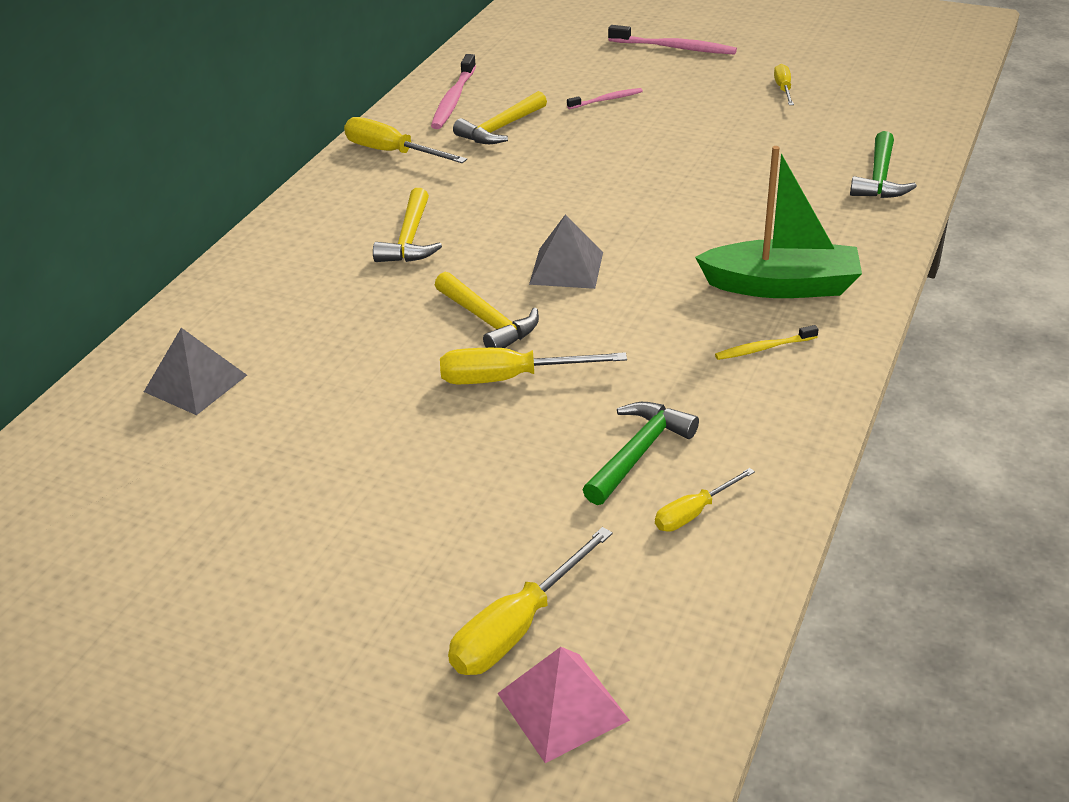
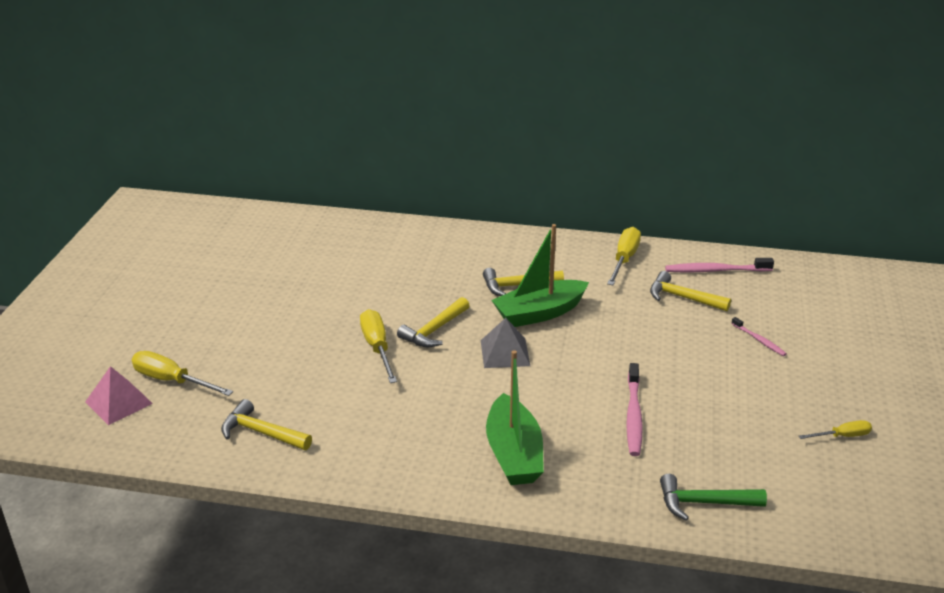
camera: 75 degrees right, 5 degrees down
(195, 383) = (353, 246): grey pyramid -> none
(485, 230) = (539, 313): none -> green boat
(638, 452) = (314, 406): green hammer -> none
(674, 48) = (883, 365): pink toothbrush -> pink toothbrush (633, 415)
(693, 513) = (261, 432): yellow screwdriver -> yellow hammer
(763, 348) = (432, 450): yellow toothbrush -> none

